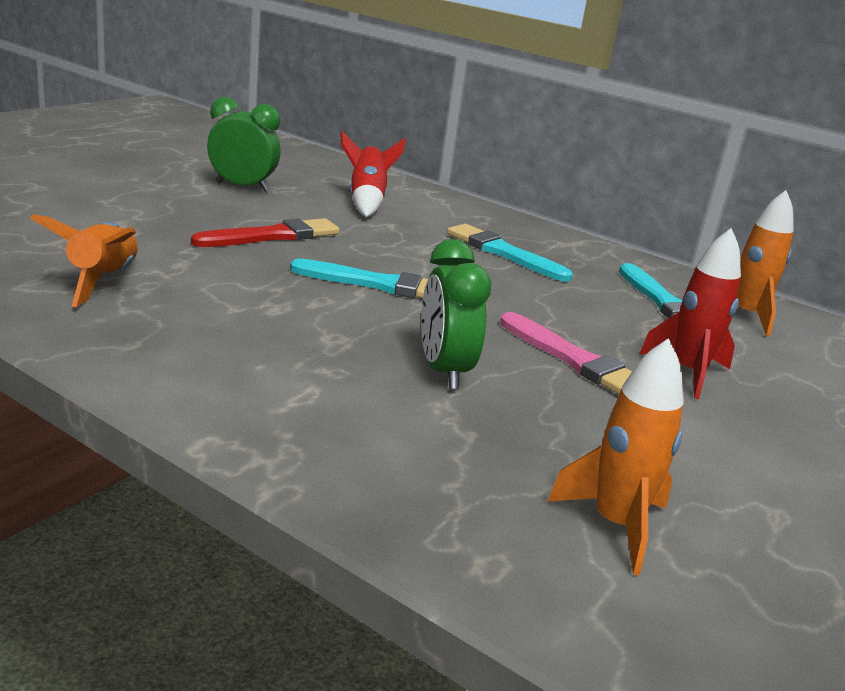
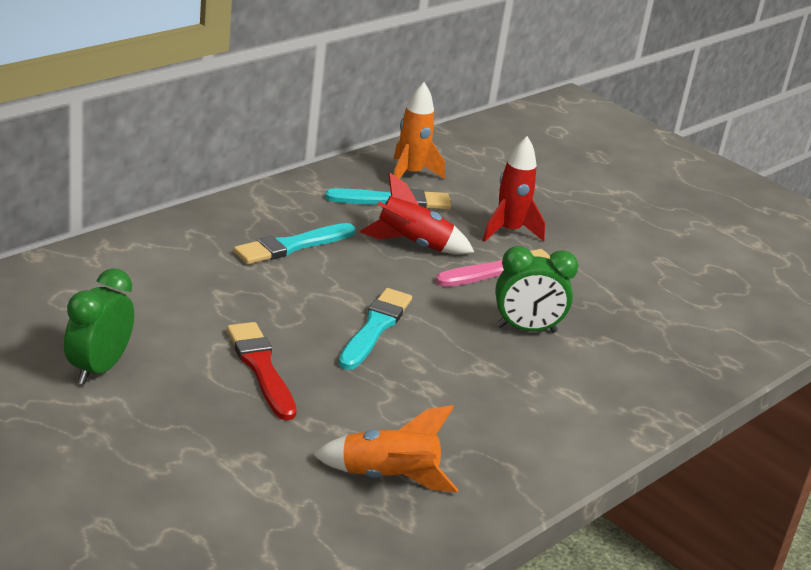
camera: 80 degrees left, 5 degrees up
(367, 201) = (145, 292): red rocket -> red rocket (413, 244)
(615, 525) = (687, 313): orange rocket -> none

